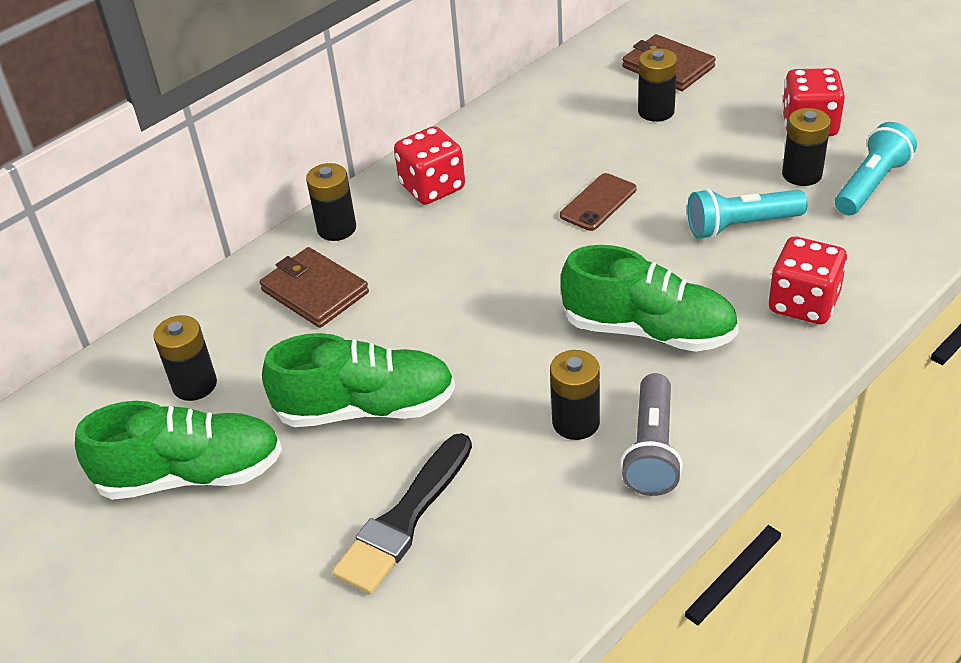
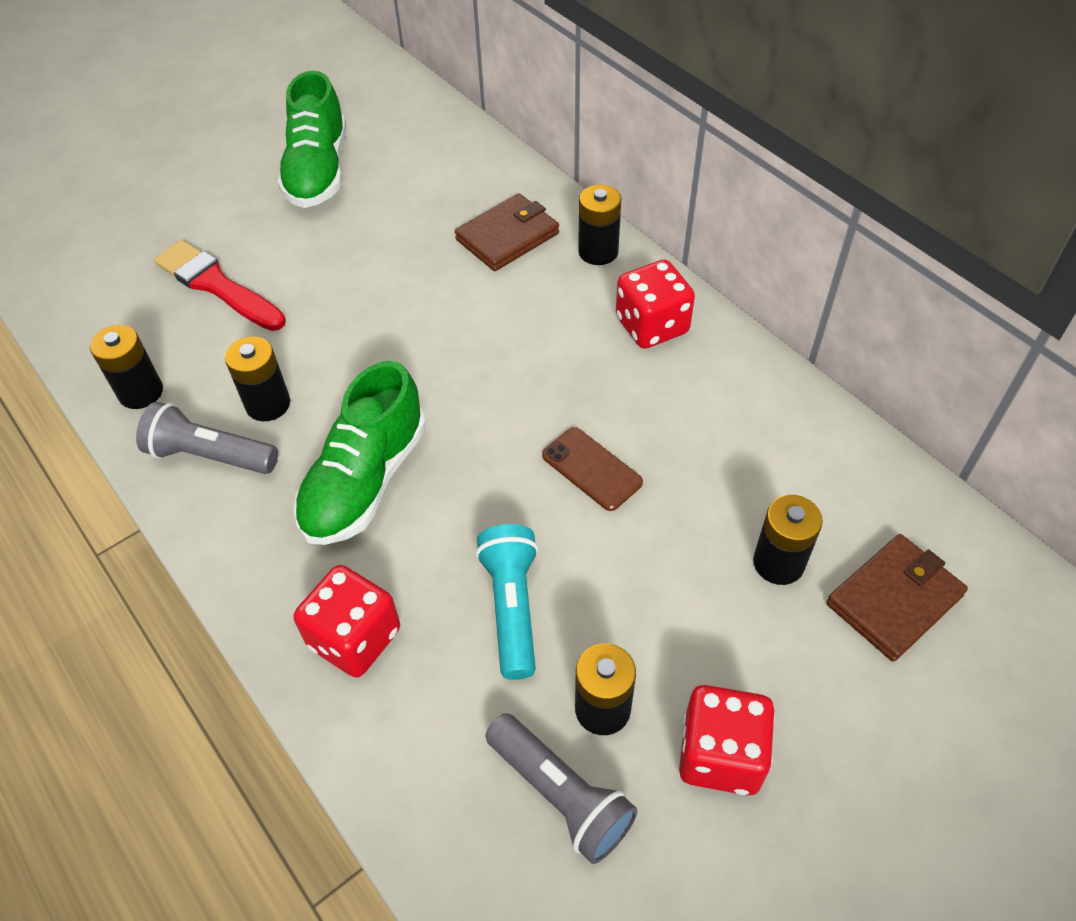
camera: 95 degrees right, 10 degrees up
(194, 385) = (414, 169): black battery -> black battery (141, 392)
(366, 408) = (346, 267): green shoe -> none
(404, 519) = (216, 285): black brush -> red brush
(871, 184) = (561, 795): turquoise flashlight -> grey flashlight

